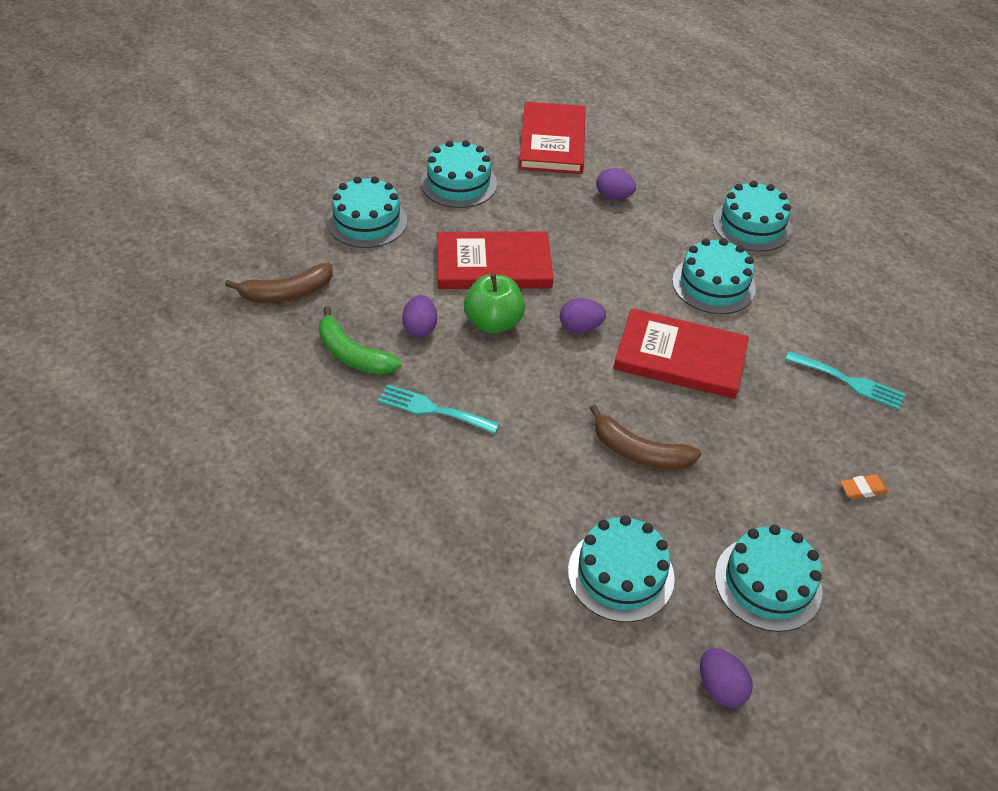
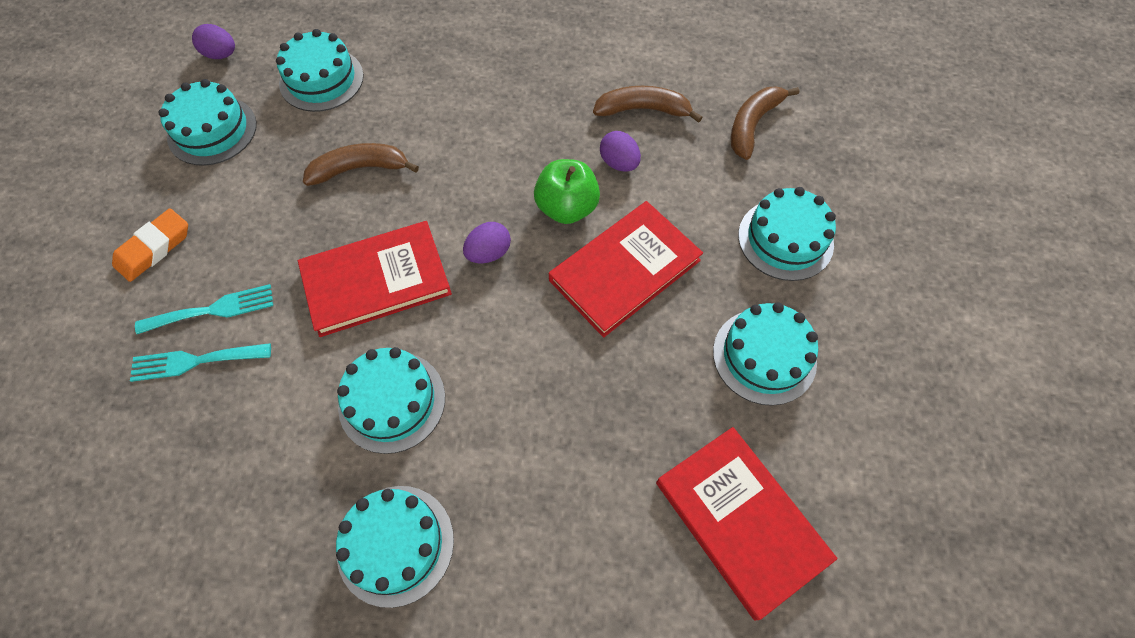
camera: 145 degrees right, 15 degrees up
(353, 354) = (643, 110): green banana -> brown banana
(432, 409) = (541, 106): turquoise fork -> turquoise fork (213, 310)
(613, 196) = (589, 468): purple egg -> none
(862, 489) = (154, 248): orange eraser -> orange eraser, size x1.70

